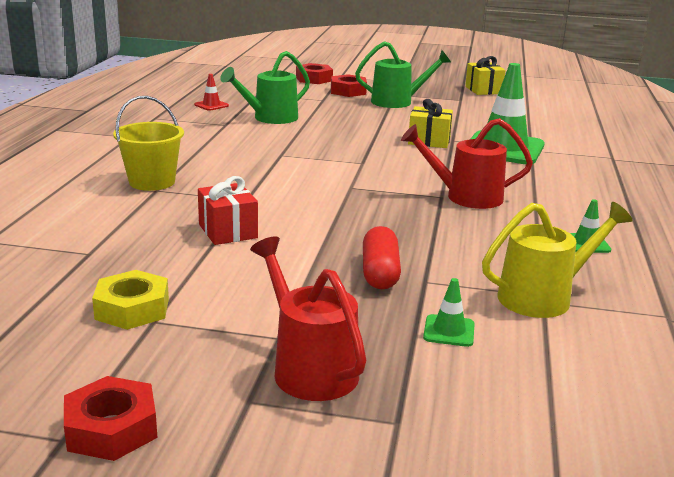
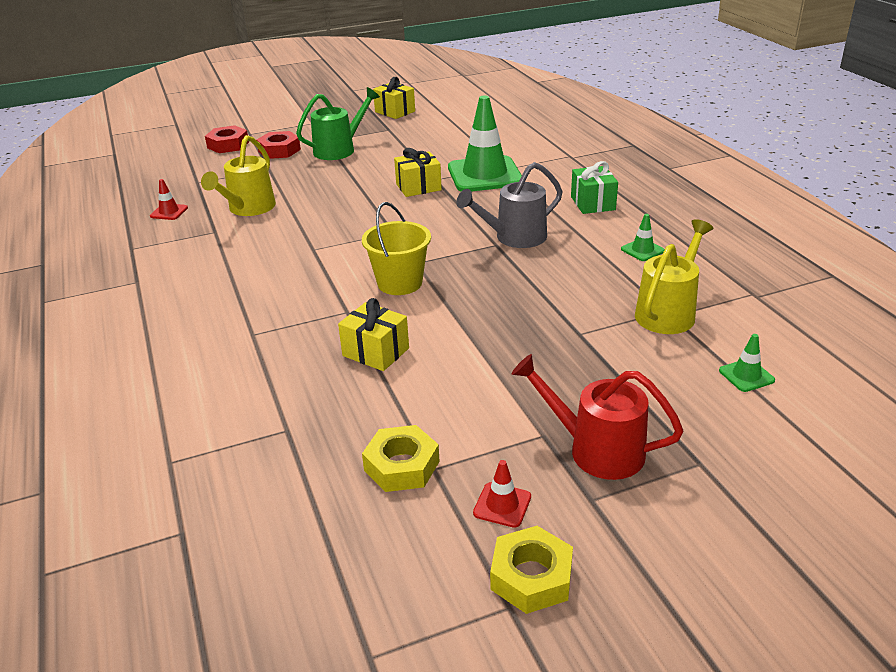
camera: 30 degrees left, 10 degrees up
(111, 428) = (531, 577): red nut -> yellow nut
(152, 182) = (236, 327): yellow bucket -> yellow bucket (399, 283)
(167, 369) = (502, 505): none -> red traffic cone
(228, 231) = (376, 352): red gift -> yellow gift
(270, 118) = (248, 209): green watering can -> yellow watering can
(380, 273) = (540, 340): red capsule -> none
(449, 331) = (645, 371): green traffic cone -> green traffic cone (746, 375)
(465, 197) = (514, 238): red watering can -> grey watering can
(584, 196) = (592, 203): none -> green gift

